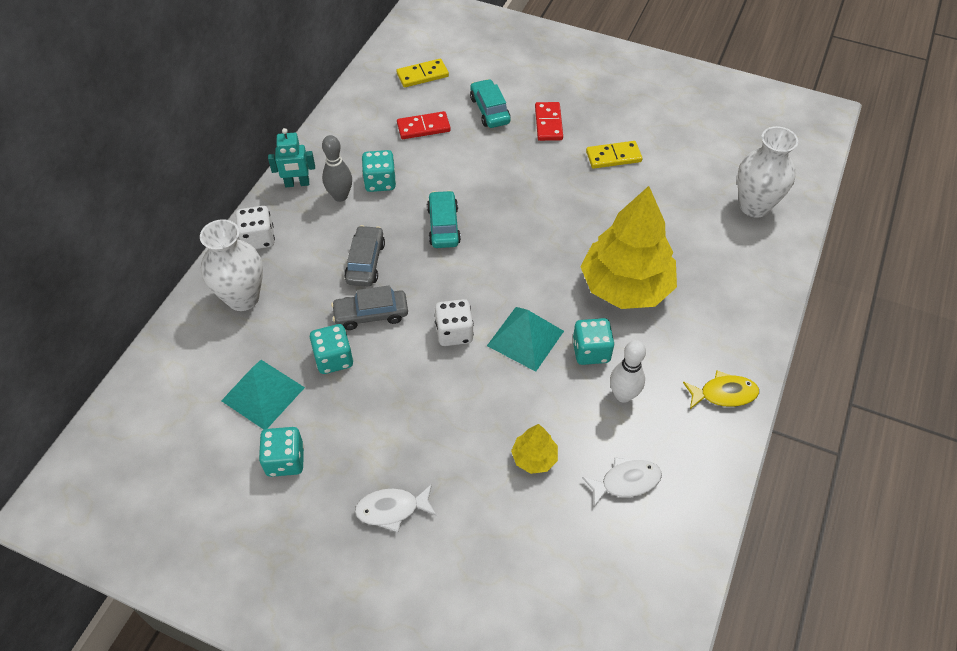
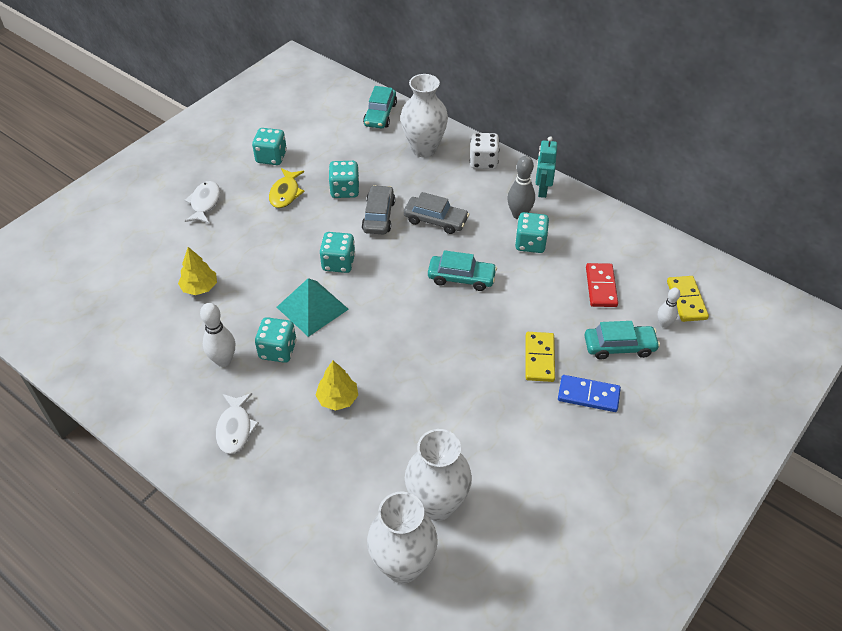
camera: 105 degrees right, 5 degrees down
(178, 359) = (380, 114): none -> turquoise car
(263, 394) = (331, 151): turquoise pyramid -> none
(454, 86) = (664, 324): none -> white bowling pin
(454, 333) = (338, 263): white dice -> turquoise dice
(548, 123) = (588, 395): red domino -> blue domino
(613, 156) = (520, 443): yellow domino -> yellow domino (539, 358)
(626, 286) = (337, 399): yellow tree -> yellow tree, size x0.44
(626, 482) = (147, 339): white fish -> white fish (235, 428)
(693, 196) = (437, 504): none -> white vase
(724, 394) = (186, 438): yellow fish -> yellow fish (285, 193)

